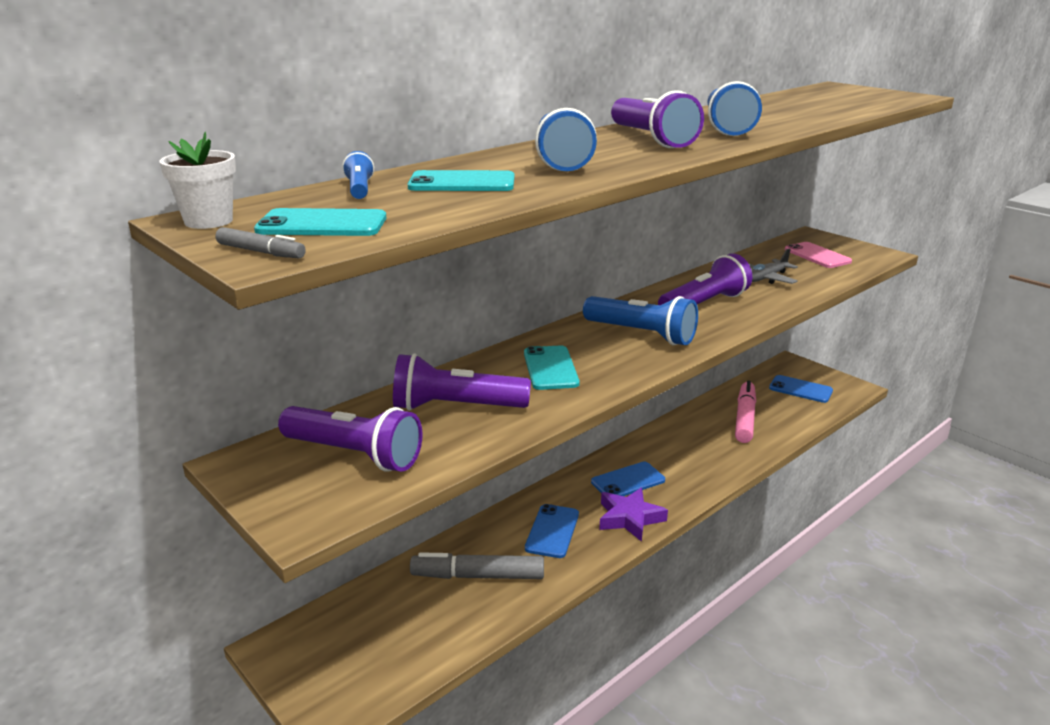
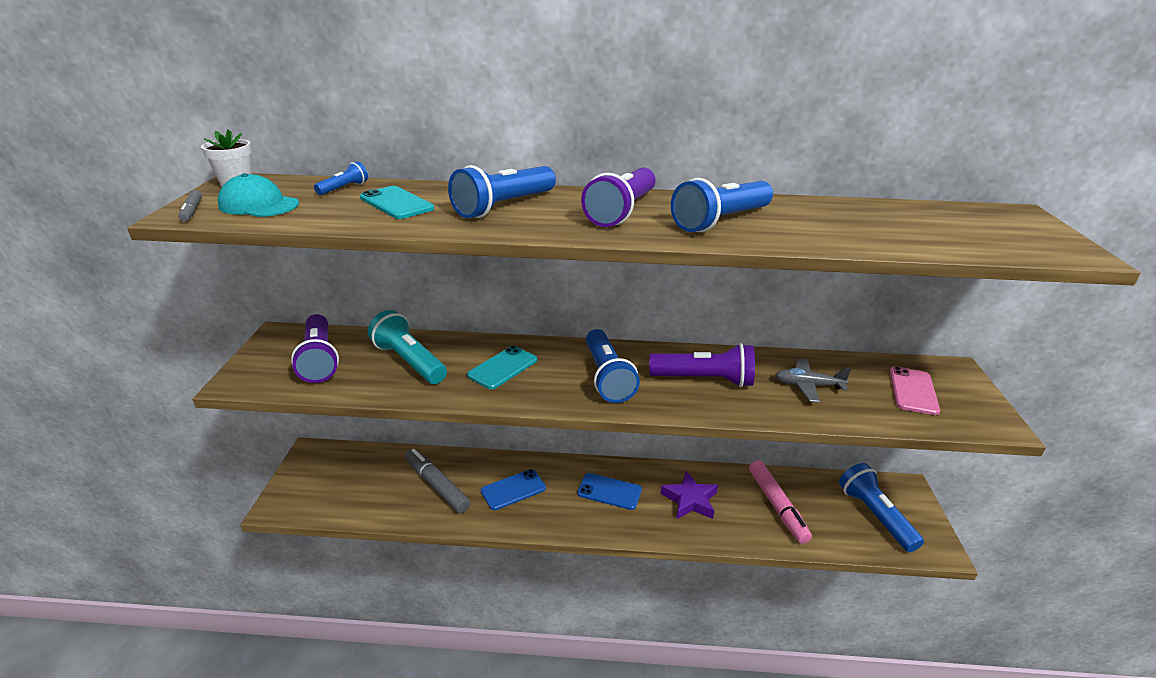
camera: 45 degrees right, 5 degrees up
(322, 224) = (258, 205): turquoise phone -> turquoise cap
(456, 407) = (409, 362): purple flashlight -> turquoise flashlight
(629, 518) = (569, 516): purple star -> purple star (690, 500)
(744, 418) = (777, 506): pink marker -> pink marker turned 105 degrees clockwise
(800, 389) = (874, 515): blue phone -> blue flashlight

